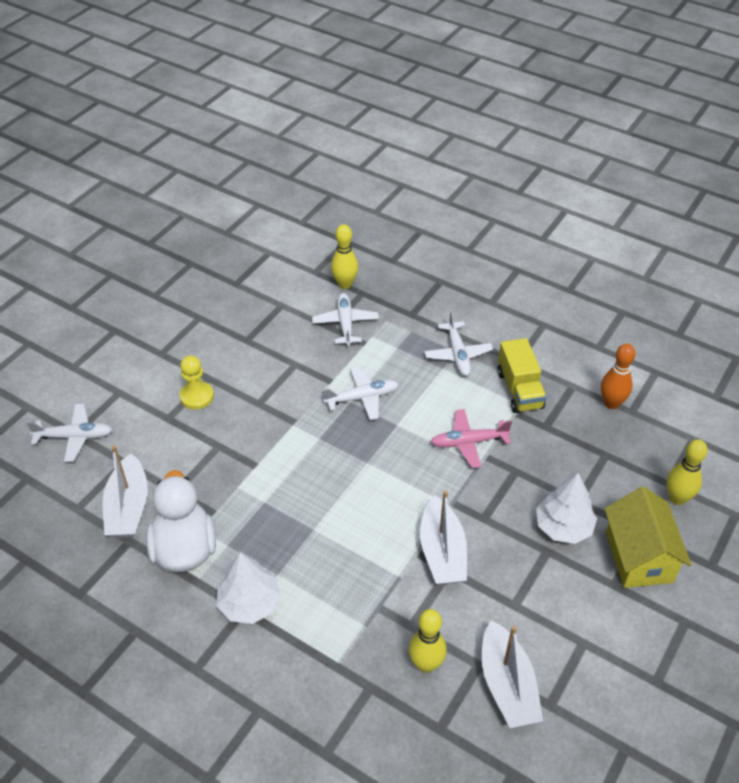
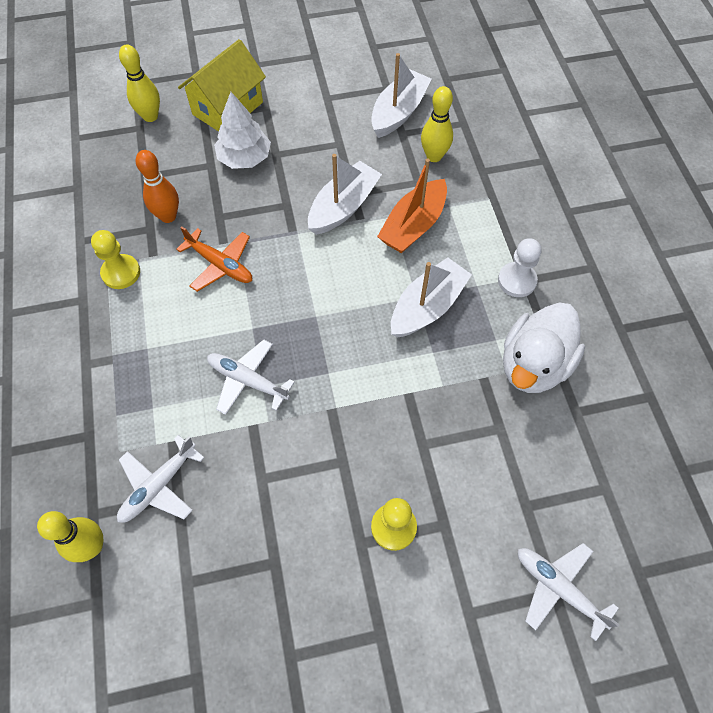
camera: 135 degrees left, 15 degrees up
(128, 507) = (556, 447): white boat -> white boat (427, 306)
(249, 603) = (517, 281): white tree -> white pawn
(373, 582) = (413, 226): none -> orange boat
(457, 354) = (116, 350): white plane -> none
(468, 442) = (220, 265): pink plane -> orange plane
(519, 390) = (121, 273): yellow truck -> yellow pawn
(611, 403) = (79, 204): orange bowling pin -> orange bowling pin (168, 216)

